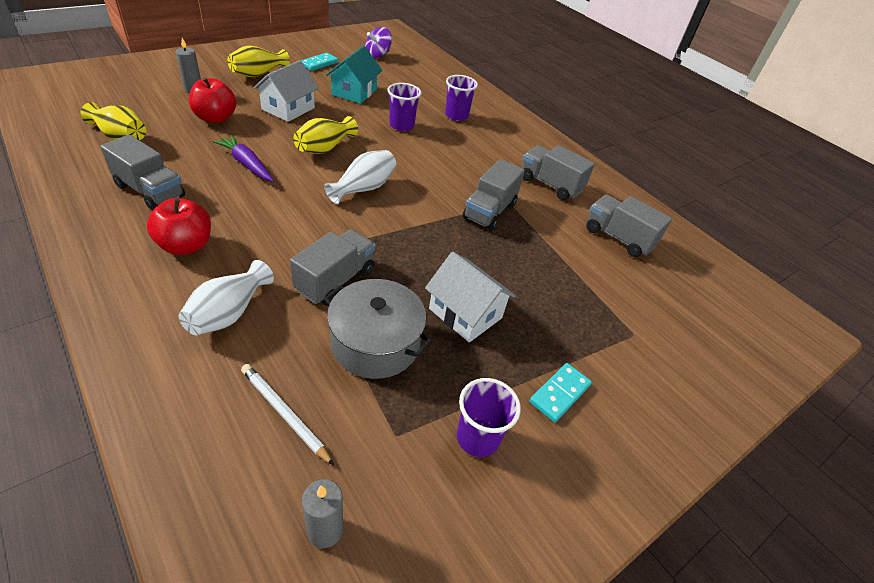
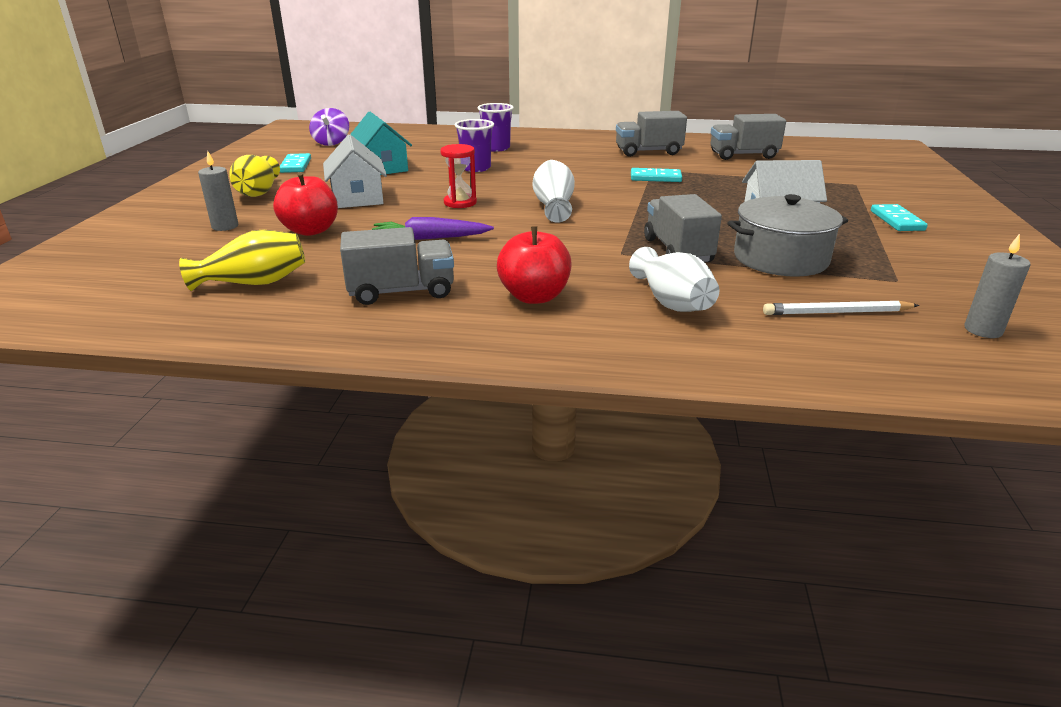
camera: 40 degrees left, 15 degrees down
(324, 148) = (460, 203): yellow vase -> red hourglass
(477, 438) = (922, 256): purple cup -> none
(489, 211) = (655, 178): grey truck -> turquoise domino

